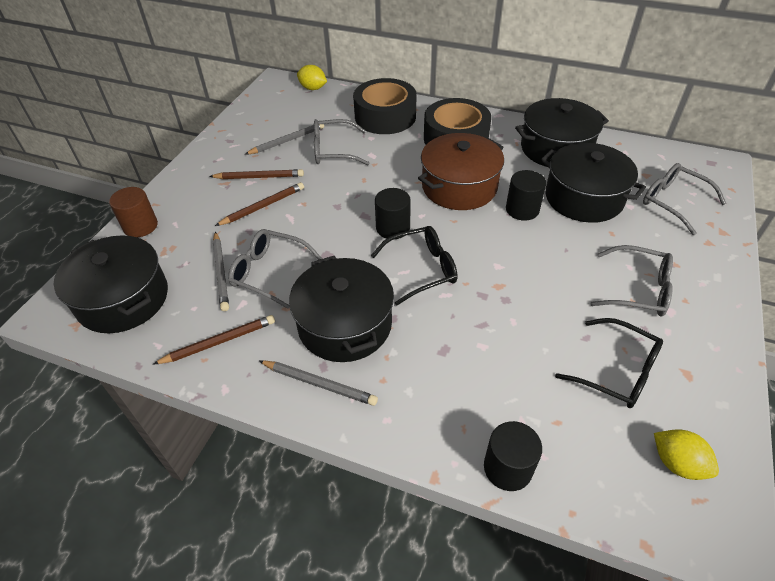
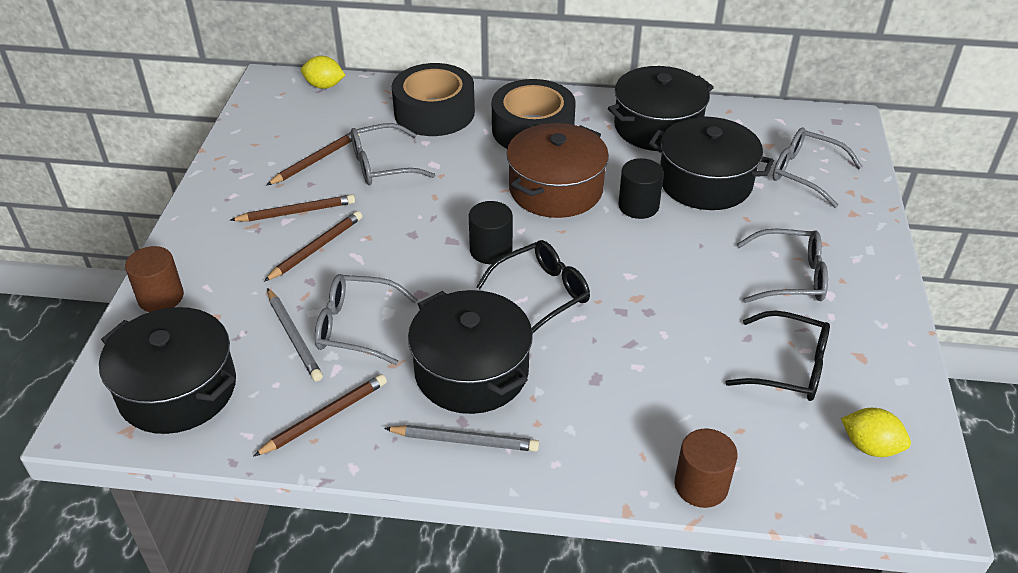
camera: 15 degrees left, 5 degrees down
(287, 141) = (316, 160): grey pencil -> brown pencil
(507, 468) = (701, 485): black cylinder -> brown cylinder

